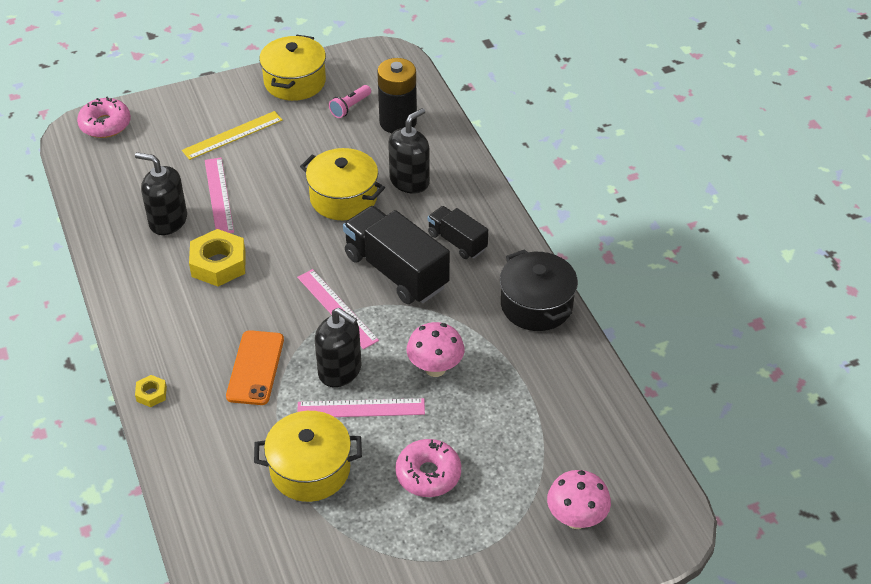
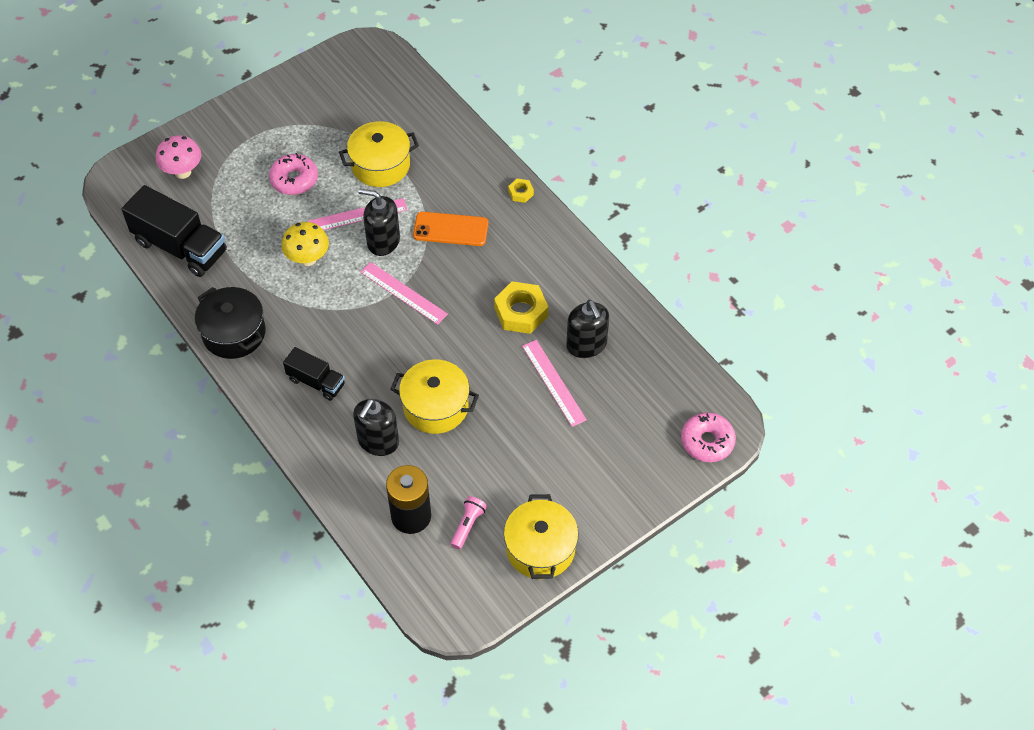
camera: 165 degrees right, 10 degrees up
(168, 221) = (586, 345): black soap dispenser -> black soap dispenser turned 60 degrees clockwise
(232, 135) = (573, 458): yellow ruler -> none
(255, 368) = (450, 229): orange phone -> orange phone turned 75 degrees counterclockwise
(396, 271) = (363, 339): black truck -> black truck (180, 247)
(435, 368) = (308, 259): pink mushroom -> yellow mushroom

